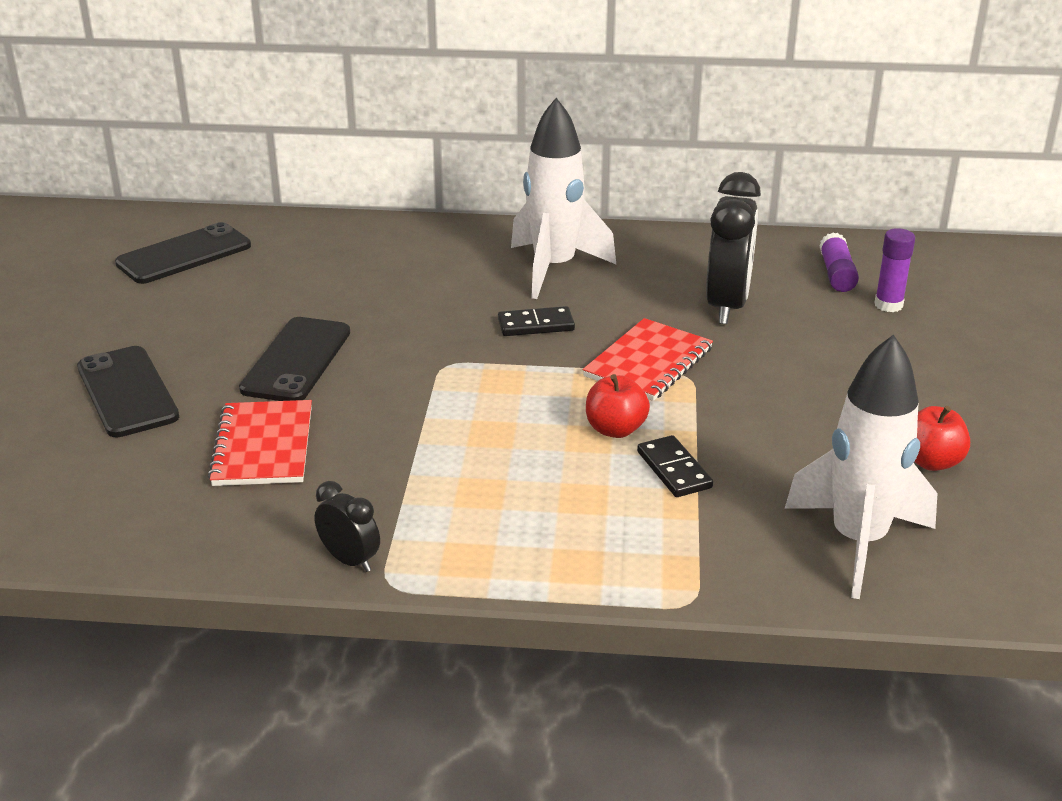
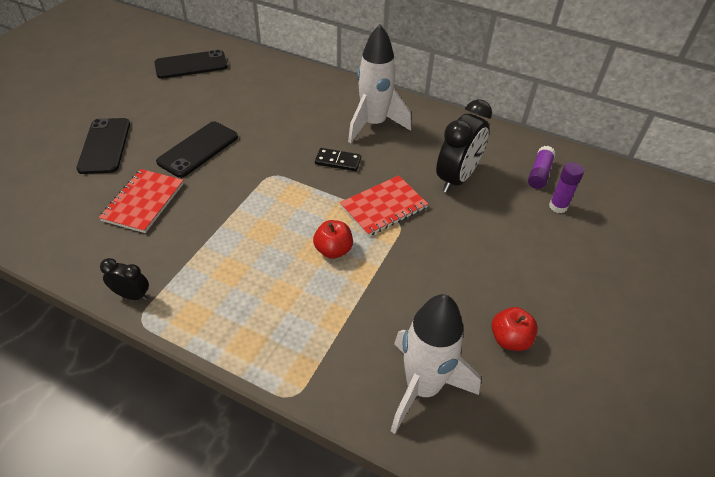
camera: 20 degrees right, 15 degrees up
(350, 560) = (132, 295): black clock -> black clock turned 45 degrees counterclockwise
(674, 470) = (347, 291): black domino -> none

